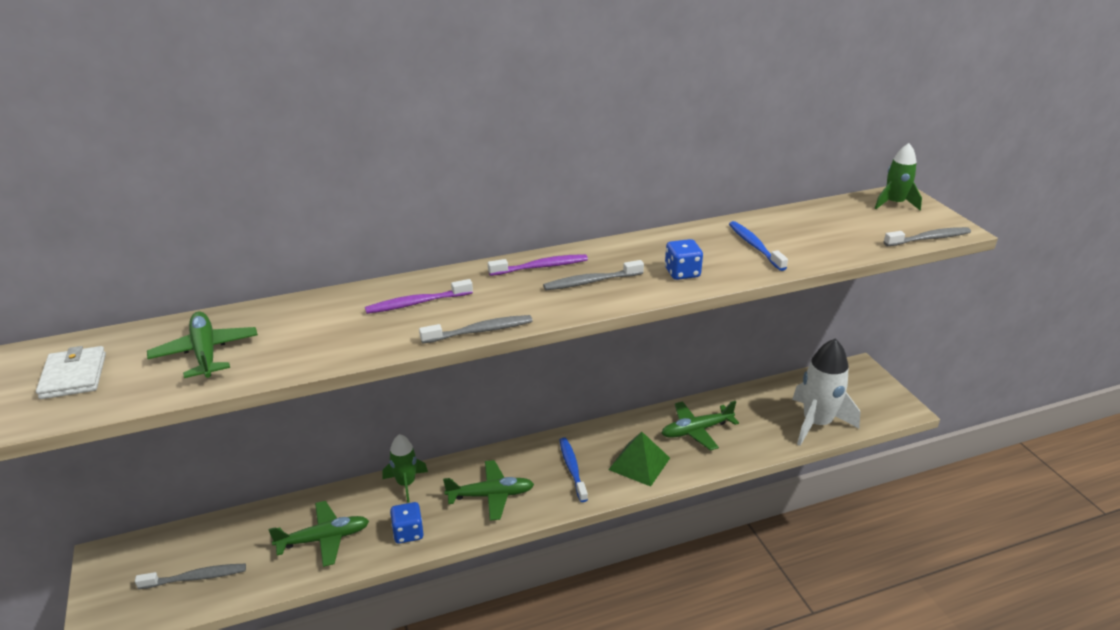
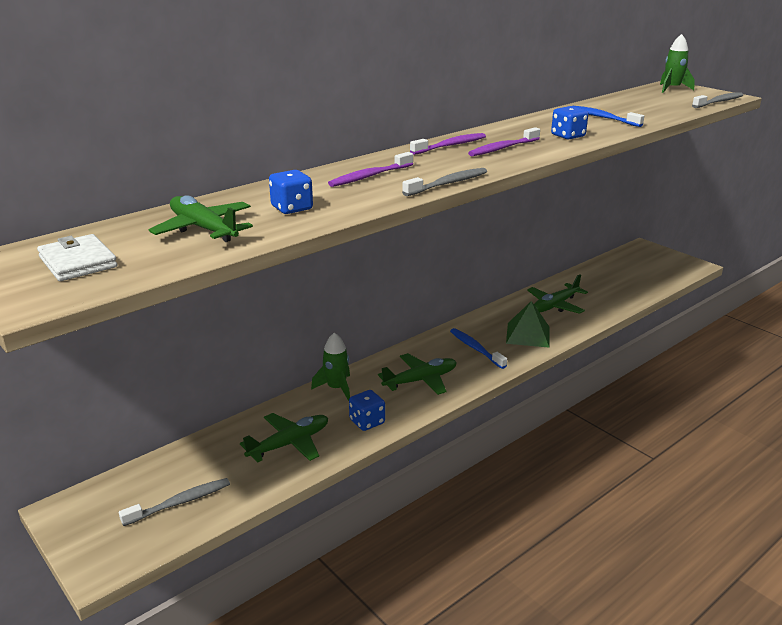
camera: 20 degrees left, 5 degrees down
(304, 338) = (292, 208): none -> blue dice
(591, 282) = (503, 148): grey toothbrush -> purple toothbrush
(816, 423) = (640, 284): white rocket -> none

